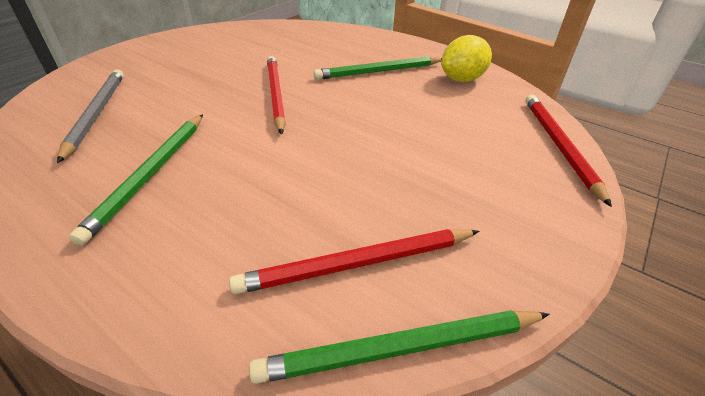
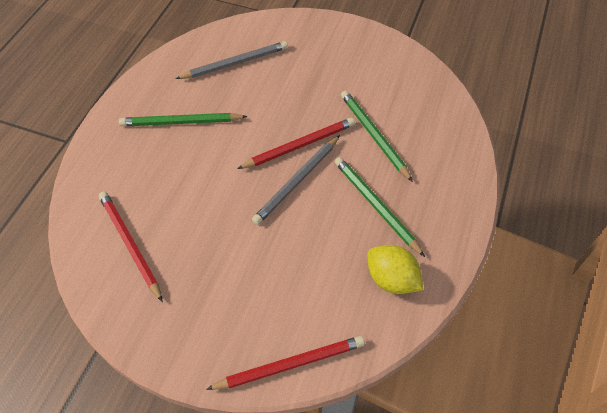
camera: 75 degrees right, 15 degrees up
(324, 104) = (297, 181): none -> grey pencil
(401, 349) = (81, 274): green pencil -> green pencil (373, 136)

